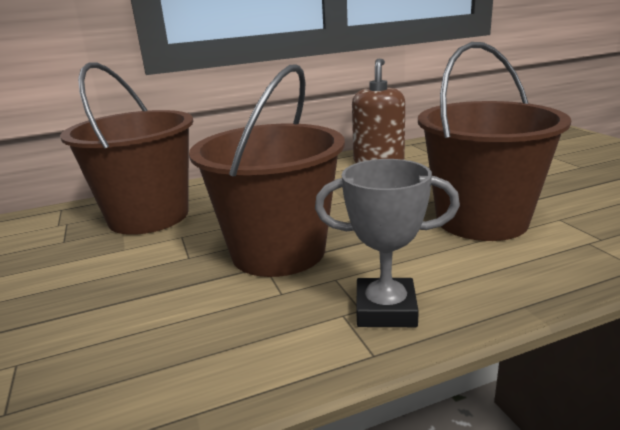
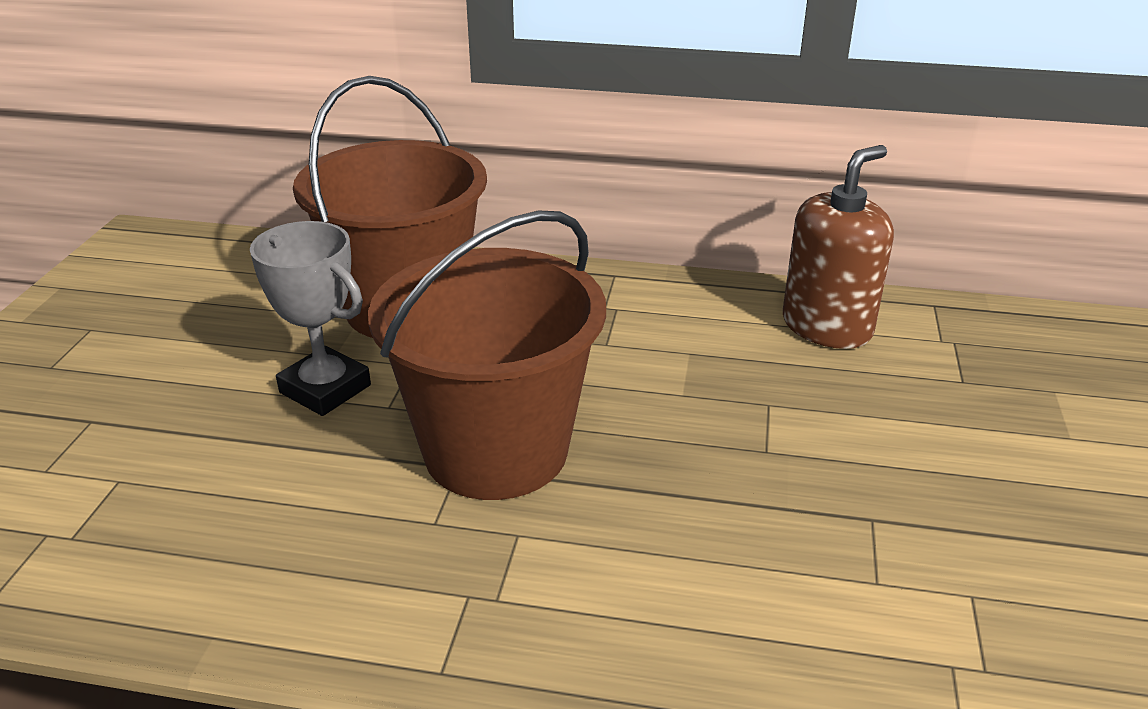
camera: 30 degrees right, 10 degrees up
(385, 310) = (522, 617): grey trophy -> grey trophy (325, 389)
(481, 220) = (837, 533): brown bucket -> none

